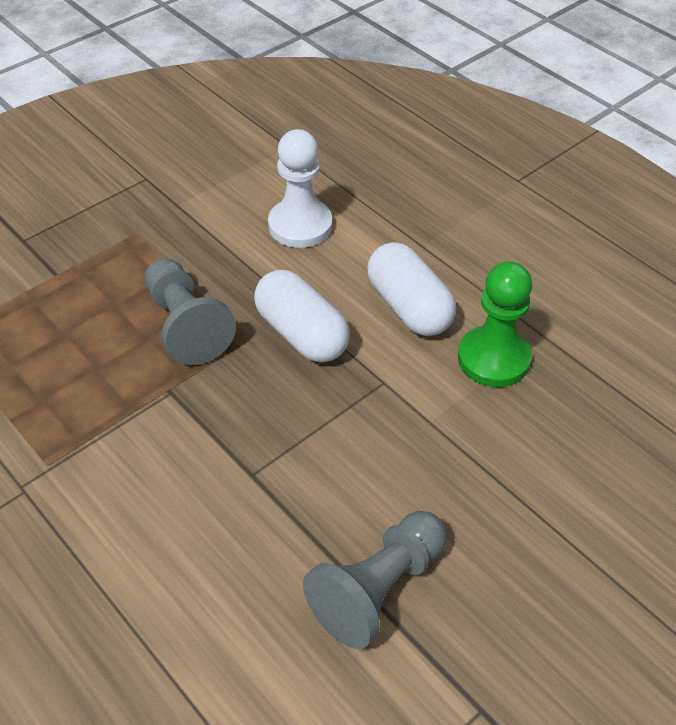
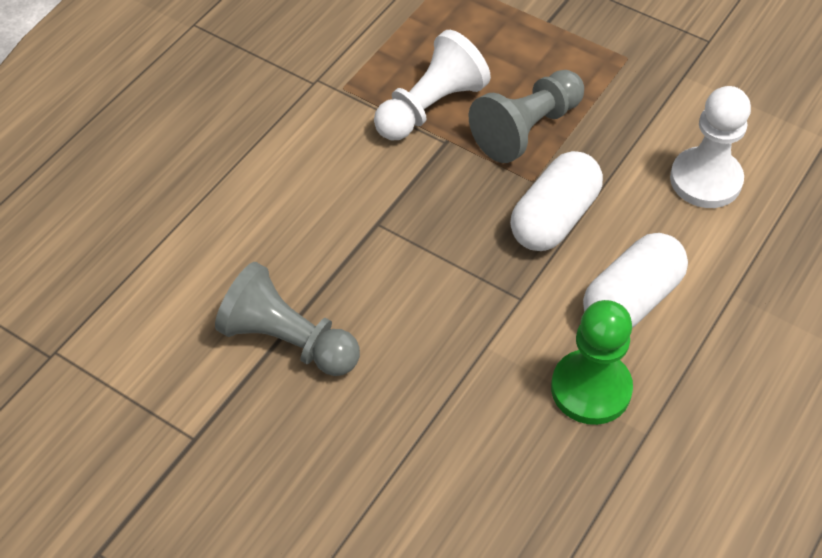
camera: 75 degrees right, 5 degrees up
(118, 392) = (430, 107): none -> white pawn

